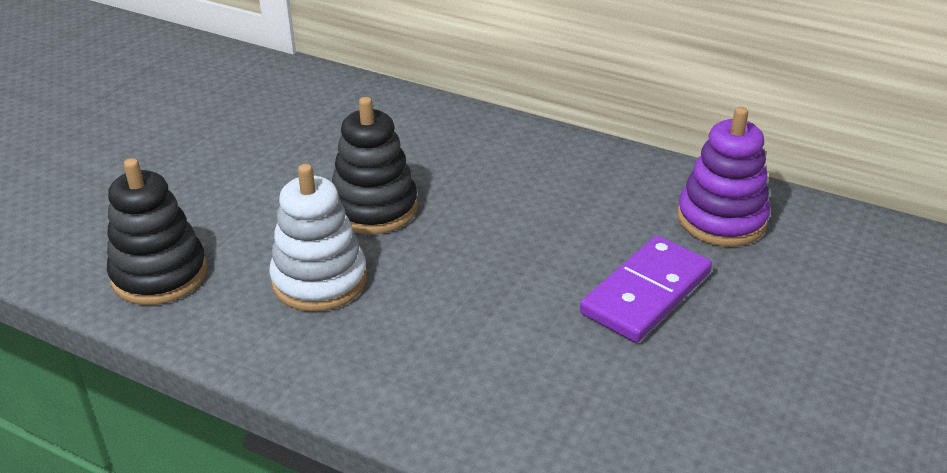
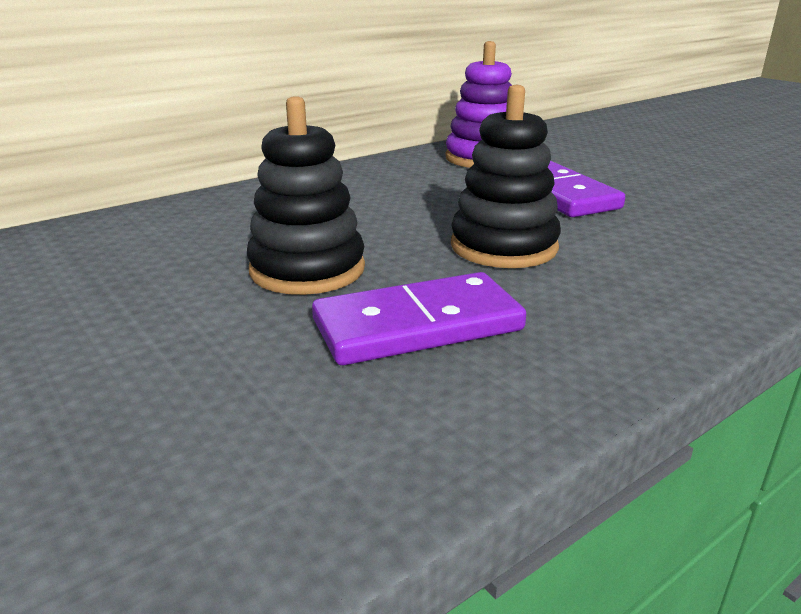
camera: 65 degrees left, 10 degrees down
(159, 274) = (271, 464): black stacking toy -> black stacking toy (503, 246)
(319, 280) = (417, 325): white stacking toy -> purple domino

